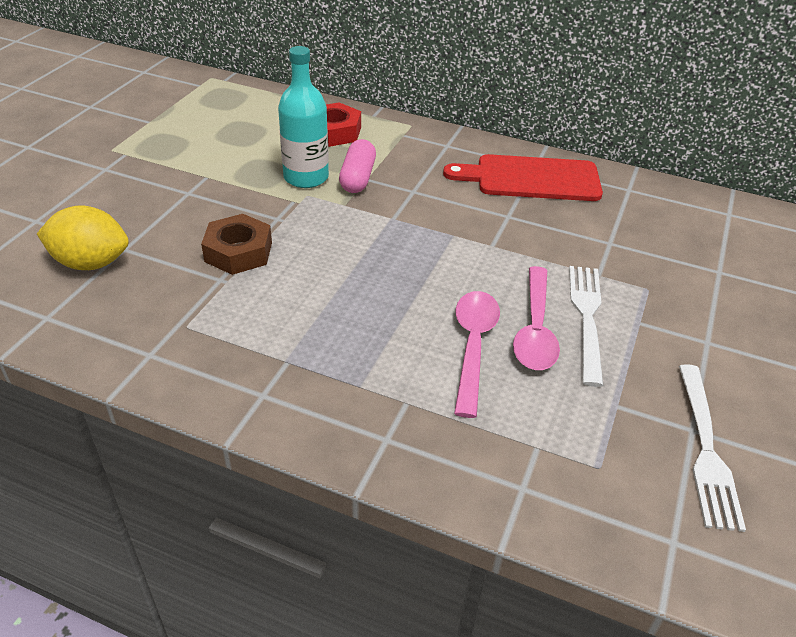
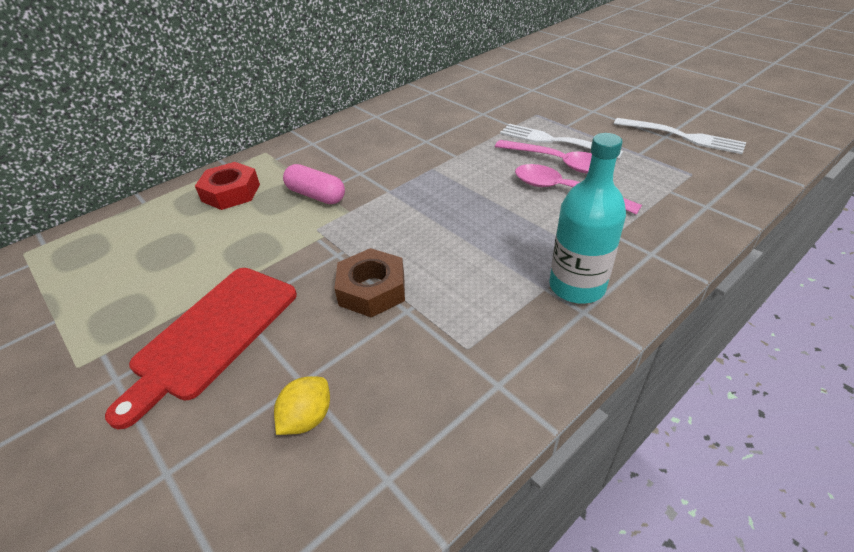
camera: 60 degrees left, 0 degrees up
(91, 263) = (307, 418): yellow lemon -> yellow lemon, size x0.60
(306, 177) = (288, 224): turquoise bottle -> turquoise bottle (577, 286)
(531, 178) = (389, 121): red cutting board -> red cutting board (212, 334)

